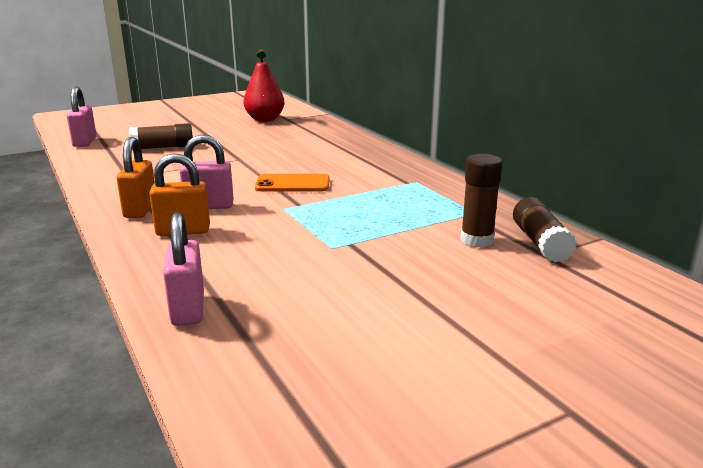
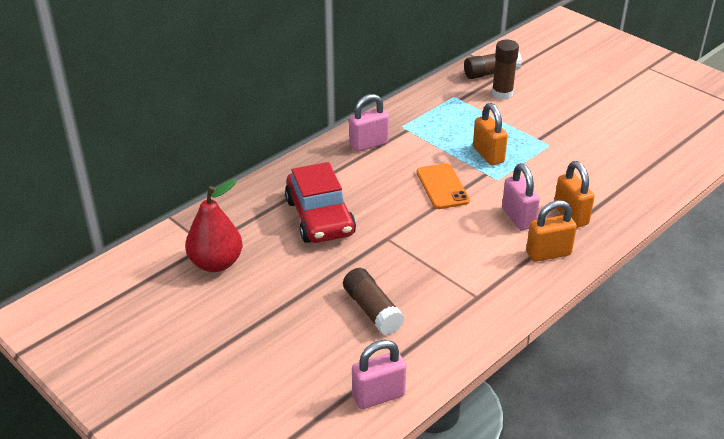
camera: 105 degrees left, 15 degrees up
(188, 309) = (662, 178): pink padlock -> pink padlock (368, 144)
(288, 144) = (320, 217): none -> red car
(333, 210) = (488, 155): none -> orange padlock

